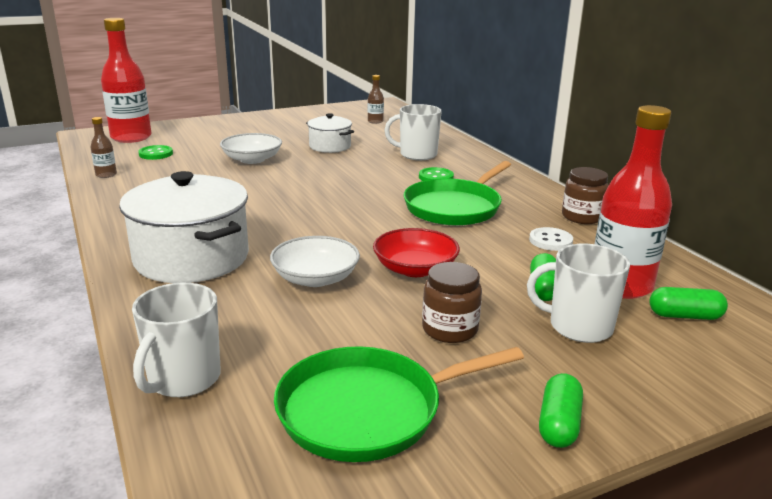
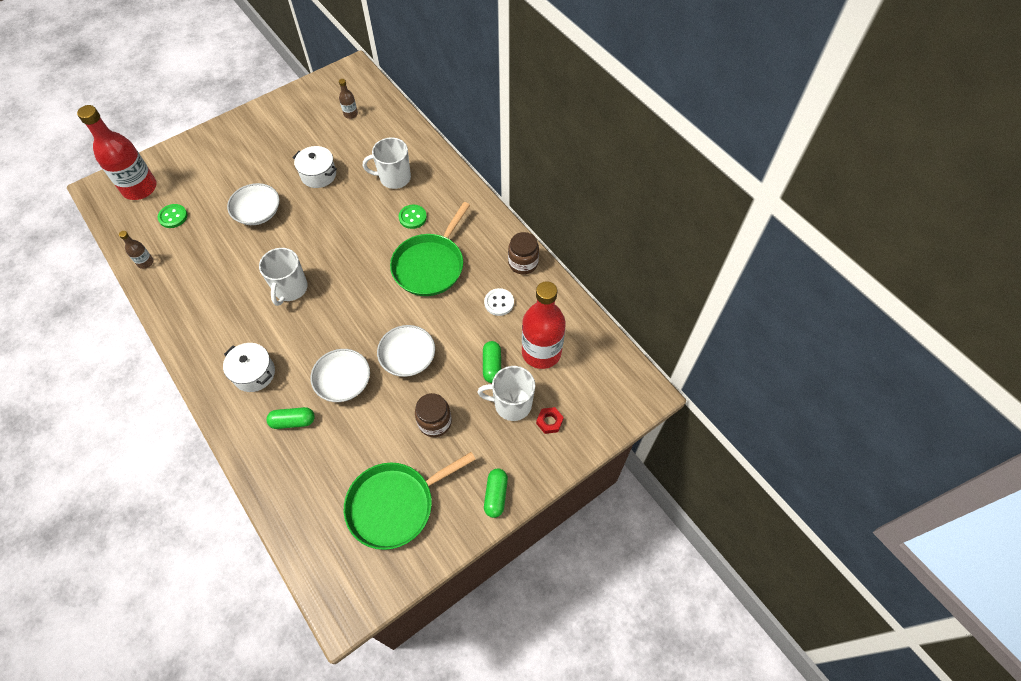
camera: 10 degrees left, 35 degrees up
(183, 379) = (288, 500): white mug -> white mug (290, 288)
(192, 258) = (254, 373): white pot -> white pot, size x0.54
(415, 269) = (408, 358): red bowl -> white bowl
(647, 352) = (549, 422): none -> red nut
(685, 316) = (576, 380): green capsule -> green capsule (293, 421)

